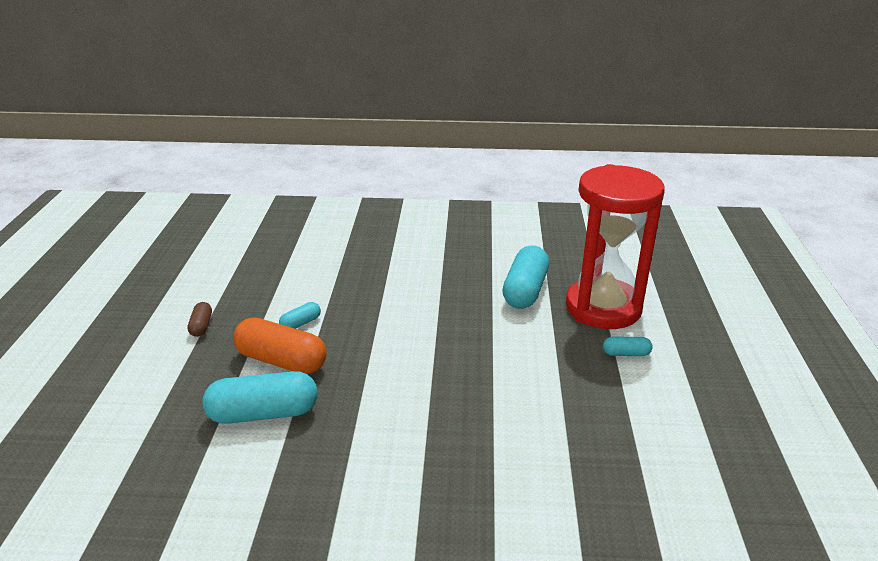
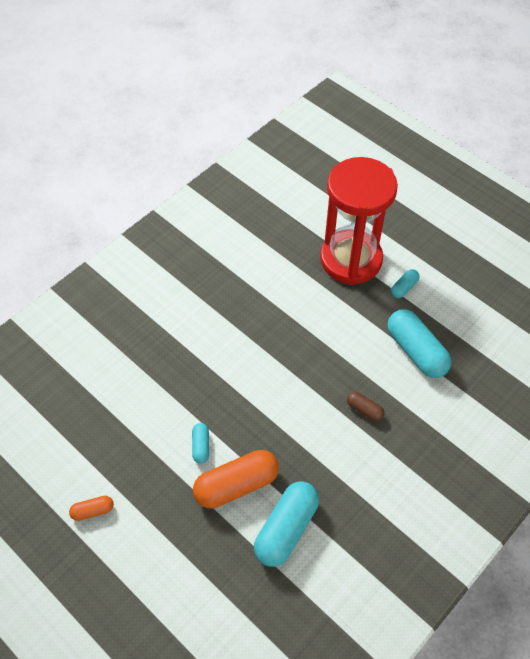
camera: 50 degrees left, 25 degrees up
(185, 302) = (93, 511): none -> orange capsule
(201, 326) = (140, 515): brown capsule -> brown capsule (364, 410)
(525, 291) = (292, 285): turquoise capsule -> turquoise capsule (416, 351)

